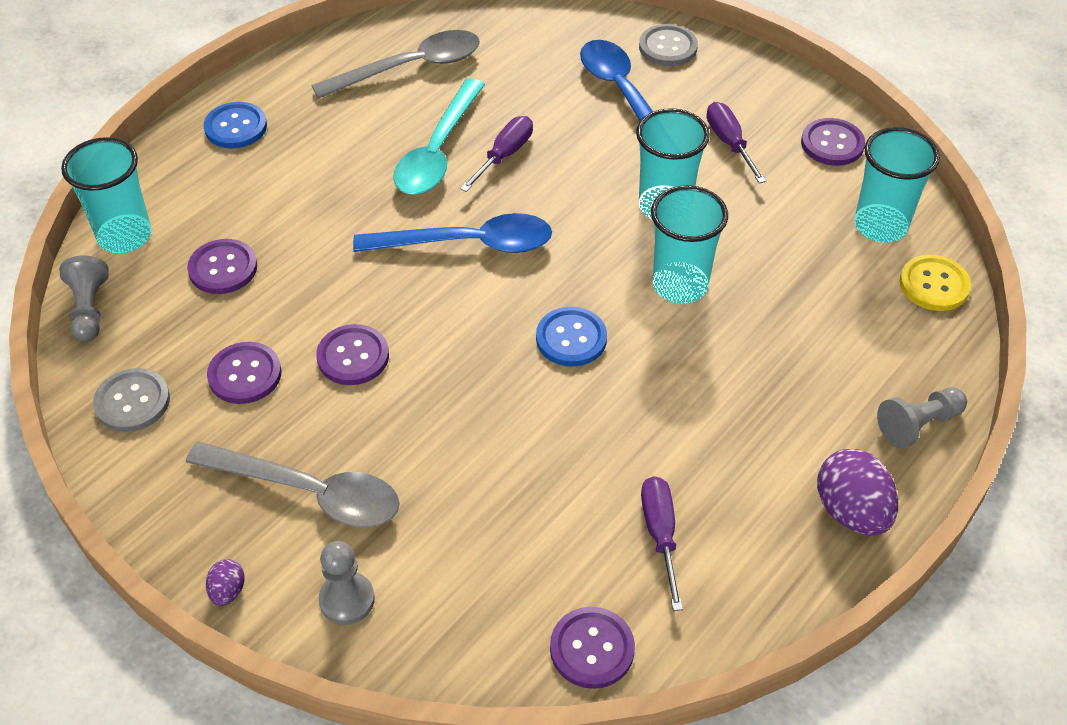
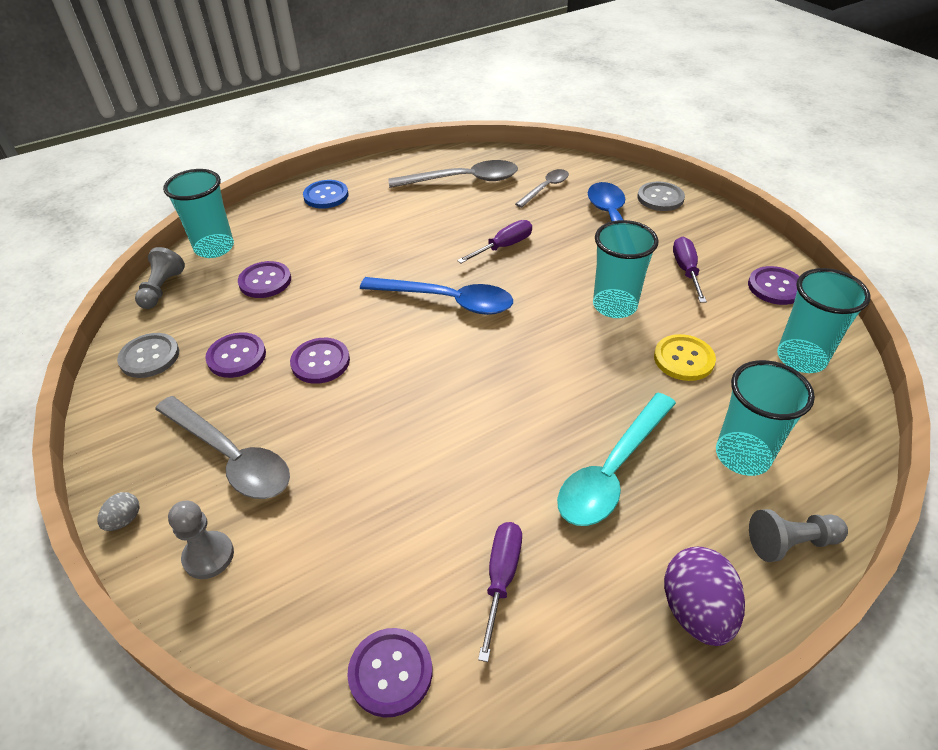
camera: 20 degrees right, 5 degrees down
(228, 591) = (124, 520): purple egg -> grey egg
(438, 151) = (456, 235): turquoise spoon -> turquoise spoon (612, 470)
(522, 60) = (545, 188): none -> grey spoon
(571, 338) = (495, 388): blue button -> none
(680, 285) = (604, 367): turquoise cup -> turquoise cup (742, 455)
(934, 285) = (840, 418): yellow button -> yellow button (683, 359)

